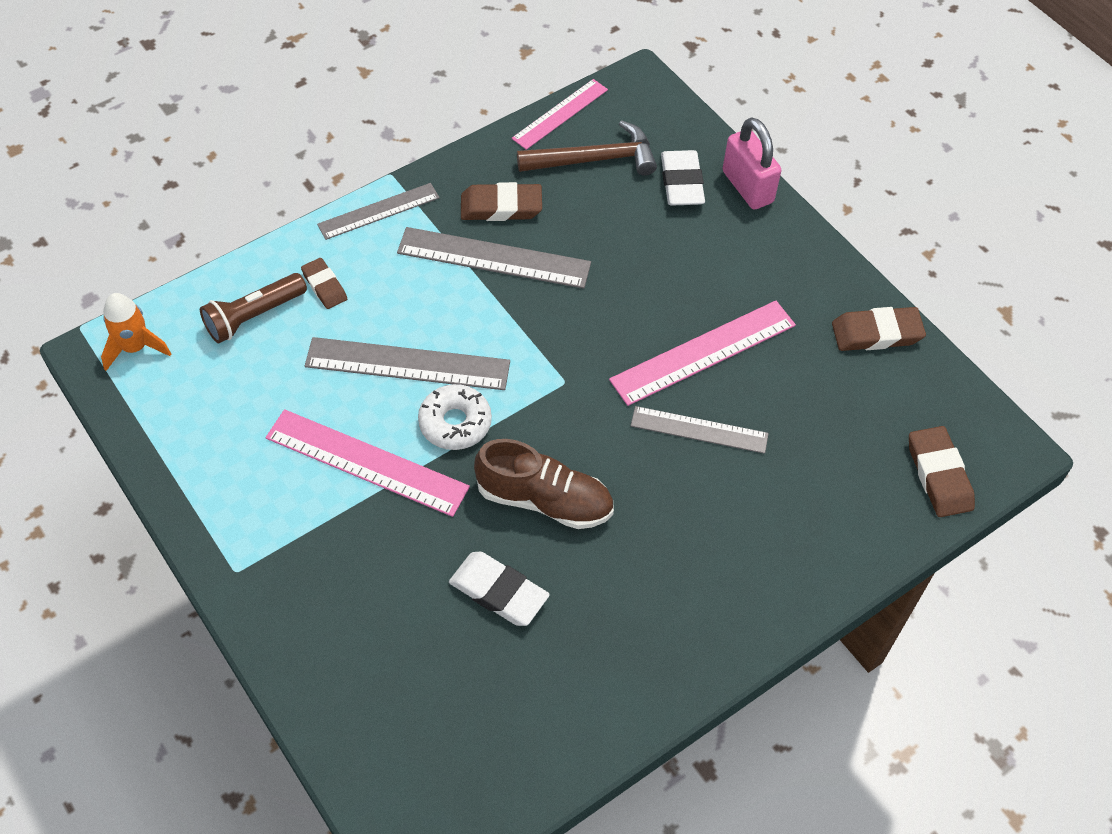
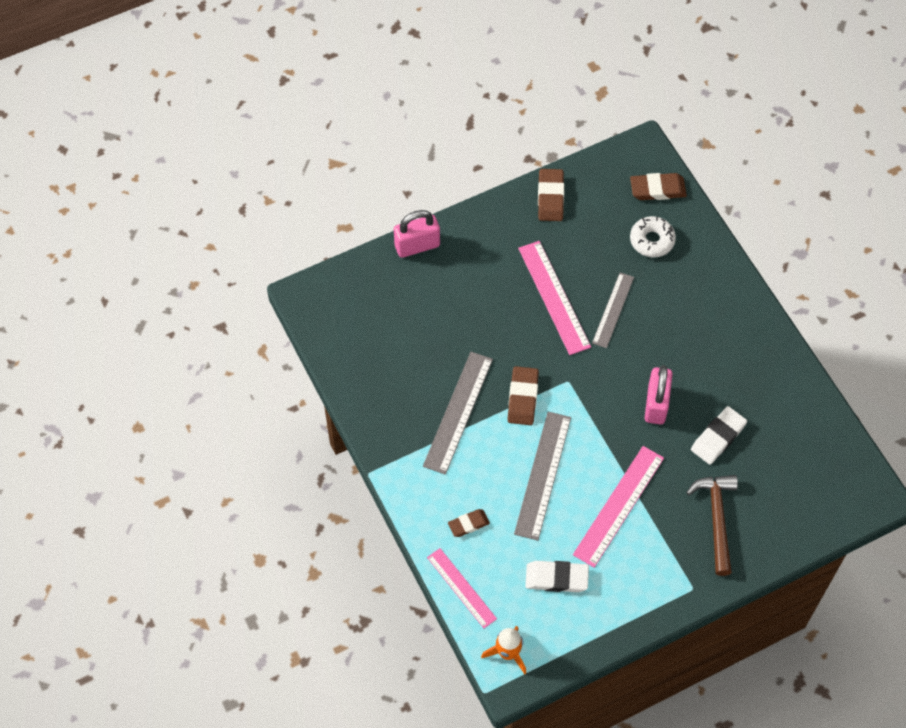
camera: 80 degrees left, 5 degrees up
(253, 316) = (490, 572): brown flashlight -> none
(378, 211) = (403, 484): grey ruler -> none
(455, 423) = (593, 450): white donut -> white donut (652, 240)
(501, 207) = (412, 402): brown eraser -> brown eraser (523, 398)
(544, 500) = (656, 404): brown shoe -> pink padlock
(560, 114) = (327, 353): pink ruler -> pink ruler (461, 588)
(594, 160) = (376, 336): brown hammer -> brown hammer (717, 519)
(681, 182) = (406, 285): white eraser -> white eraser (556, 578)

